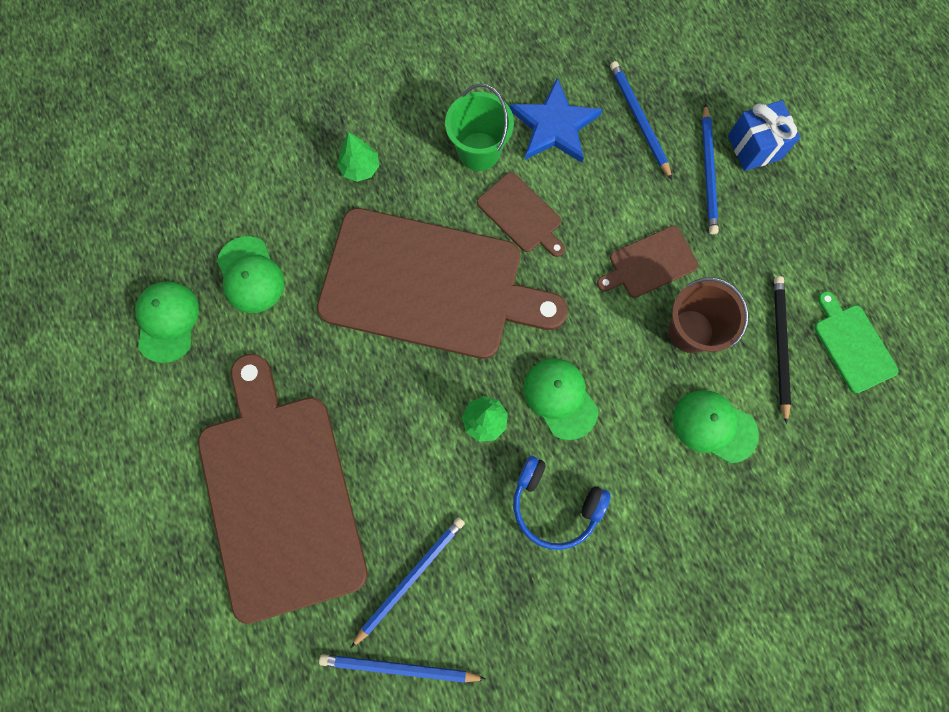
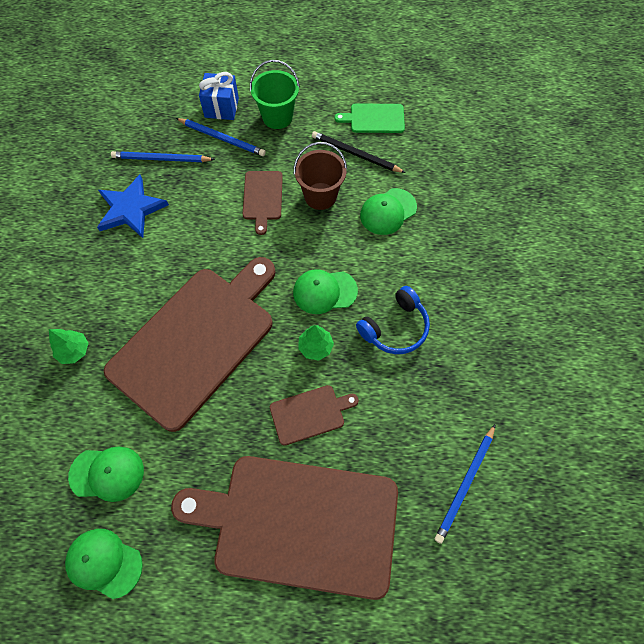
camera: 65 degrees left, 10 degrees down
(410, 578) = (404, 448): blue pencil -> none
(479, 151) = (117, 264): green bucket -> green bucket (277, 117)
(521, 215) = (181, 258): brown cutting board -> brown cutting board (310, 414)

